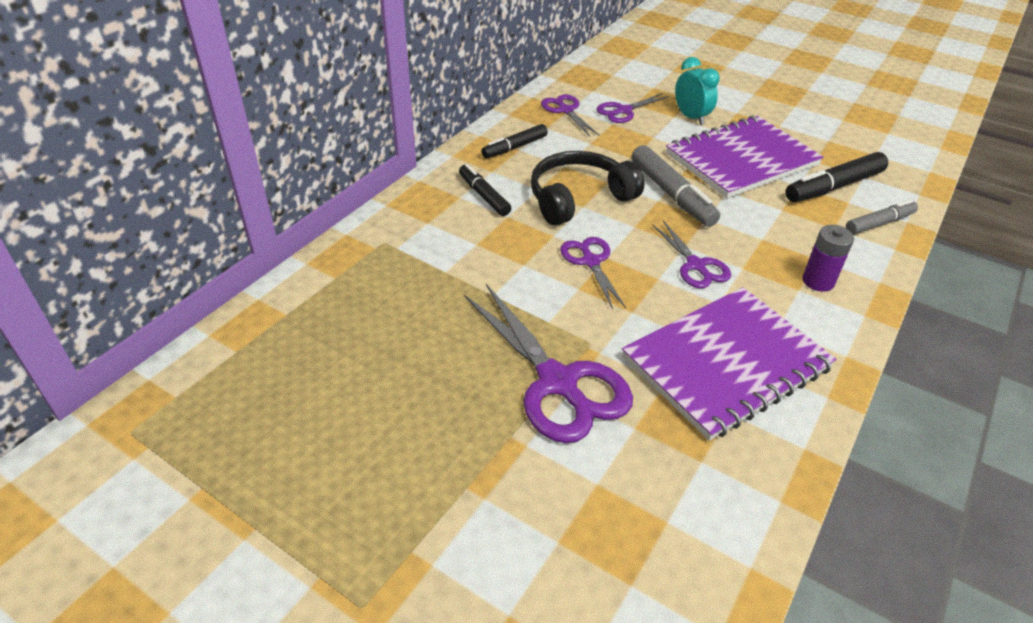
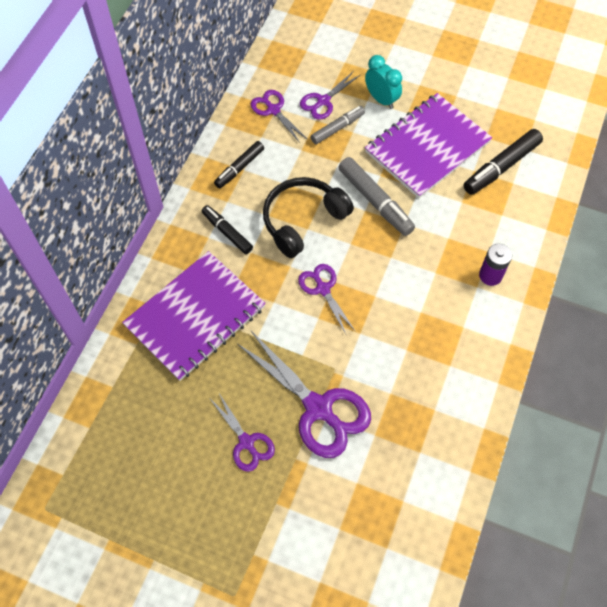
camera: 10 degrees left, 20 degrees up
(695, 265) = (401, 277): purple scissors -> purple scissors (246, 442)
(726, 363) = (429, 367): purple notebook -> purple notebook (195, 316)
(879, 223) = (535, 203): grey marker -> grey marker (337, 128)

